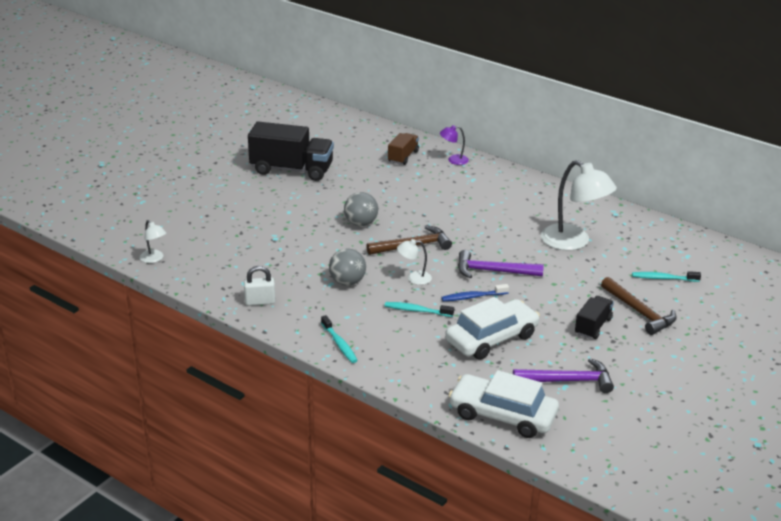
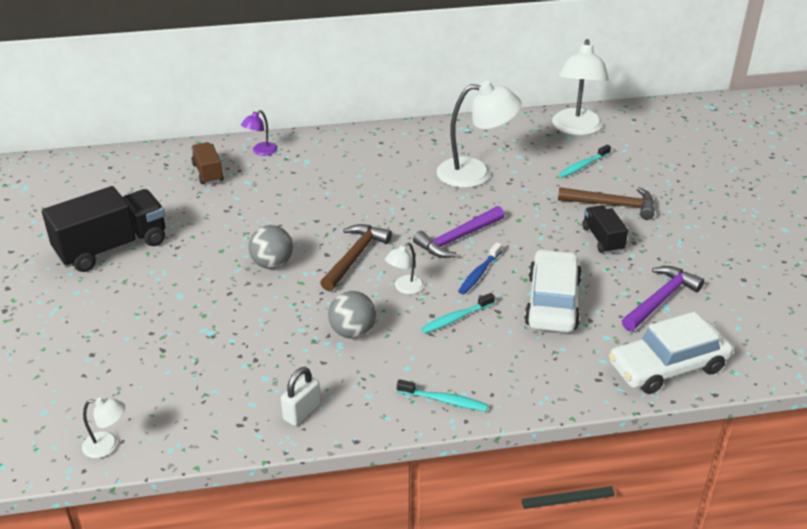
camera: 45 degrees left, 5 degrees up
(703, 254) = (576, 129): none -> white lamp

